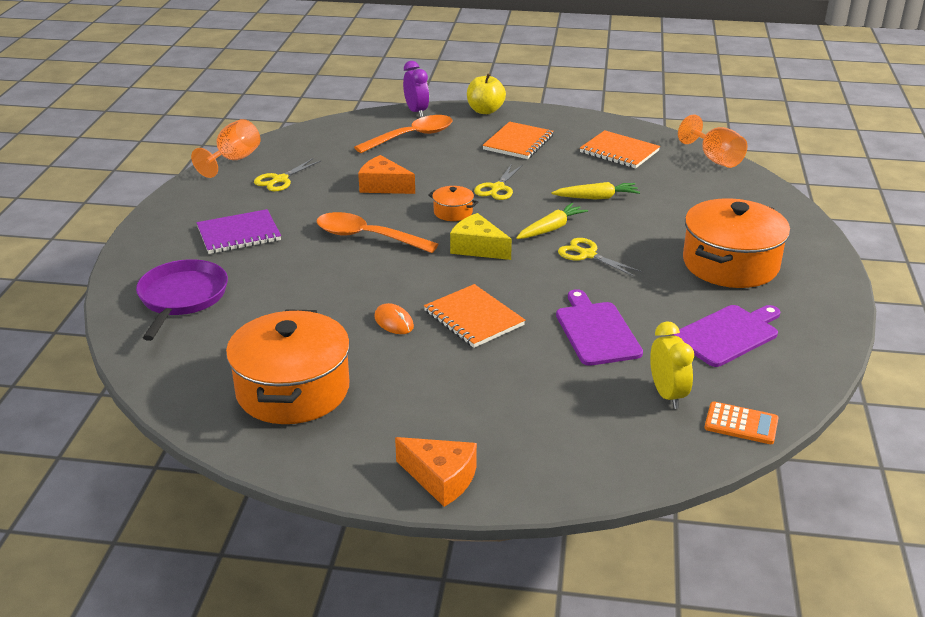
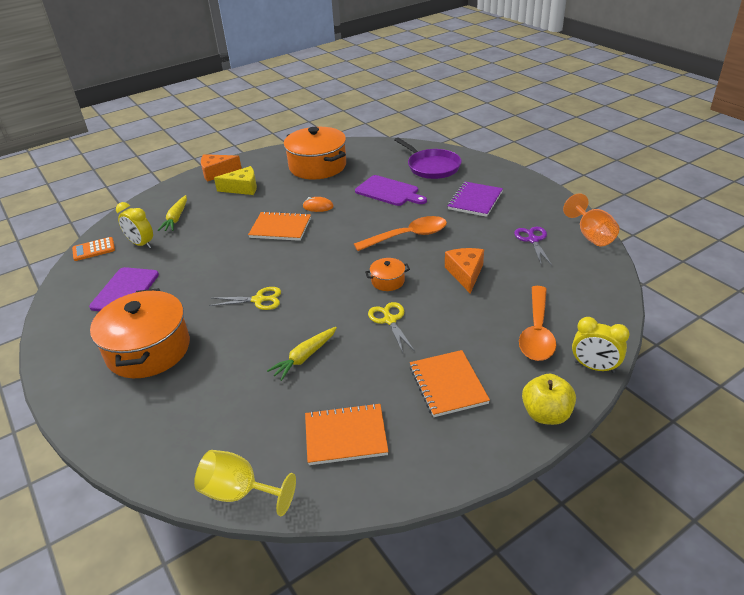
camera: 140 degrees right, 5 degrees up
(280, 180) = (533, 240): yellow scissors -> purple scissors
(383, 186) = (465, 274): orange cheese -> orange cheese turned 75 degrees counterclockwise
(416, 111) = (594, 367): purple clock -> yellow clock
(477, 248) = (334, 265): yellow cheese -> yellow cheese (242, 188)
(551, 228) = (306, 306): yellow carrot -> yellow carrot (176, 218)
(596, 331) = (206, 255): purple cutting board -> purple cutting board (389, 191)
(715, 159) = (240, 493): orange goblet -> yellow goblet

